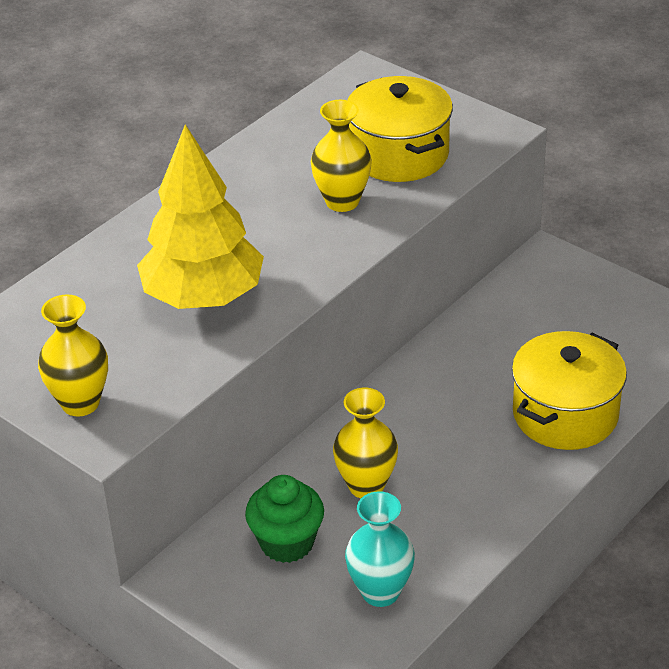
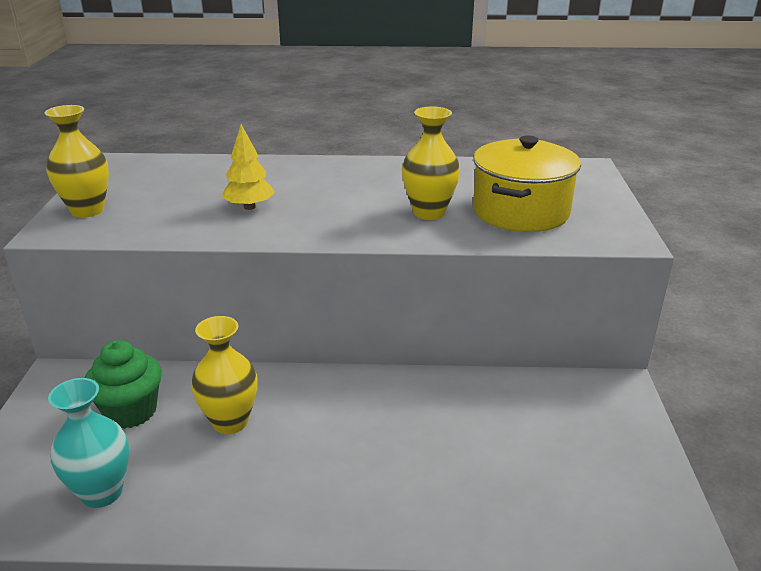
camera: 50 degrees right, 10 degrees down
(203, 297) = (249, 207): yellow tree -> yellow tree, size x0.48
(565, 414) = (438, 501): yellow pot -> none

